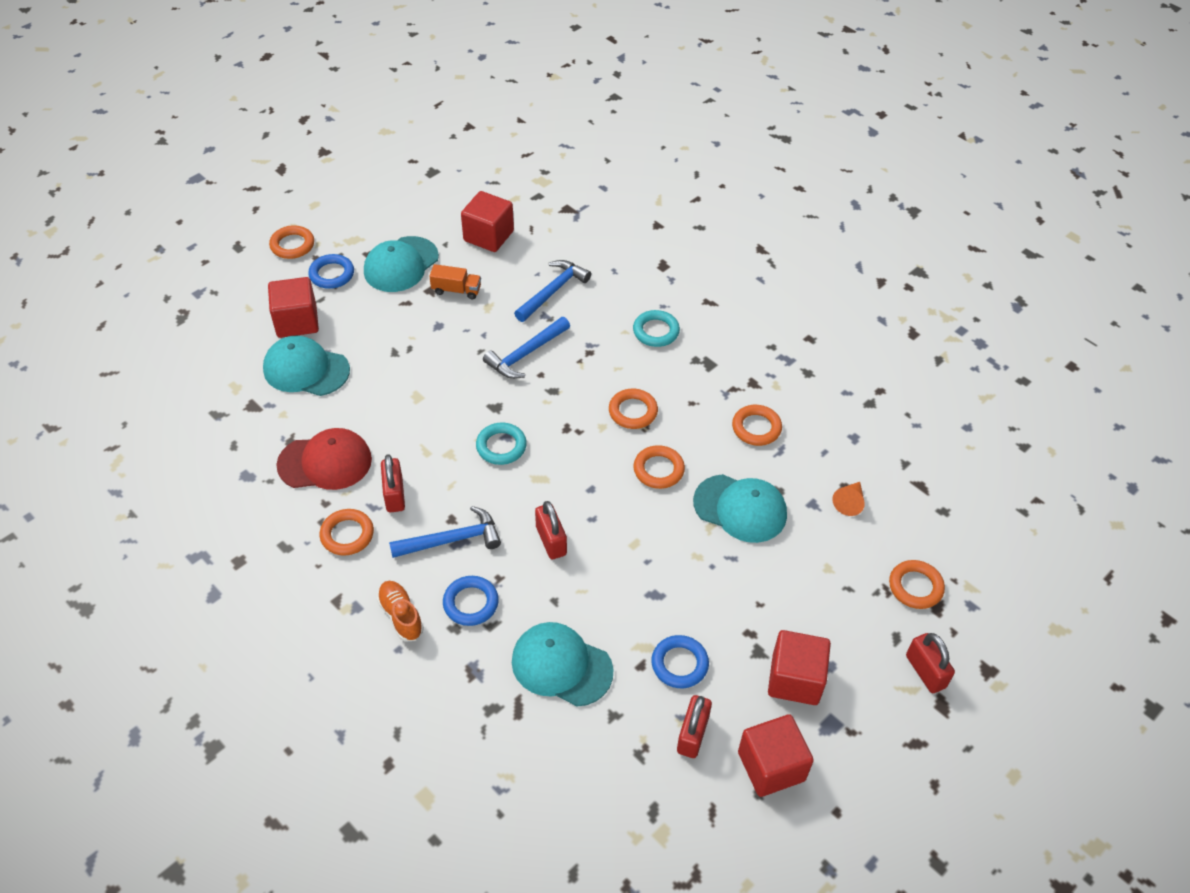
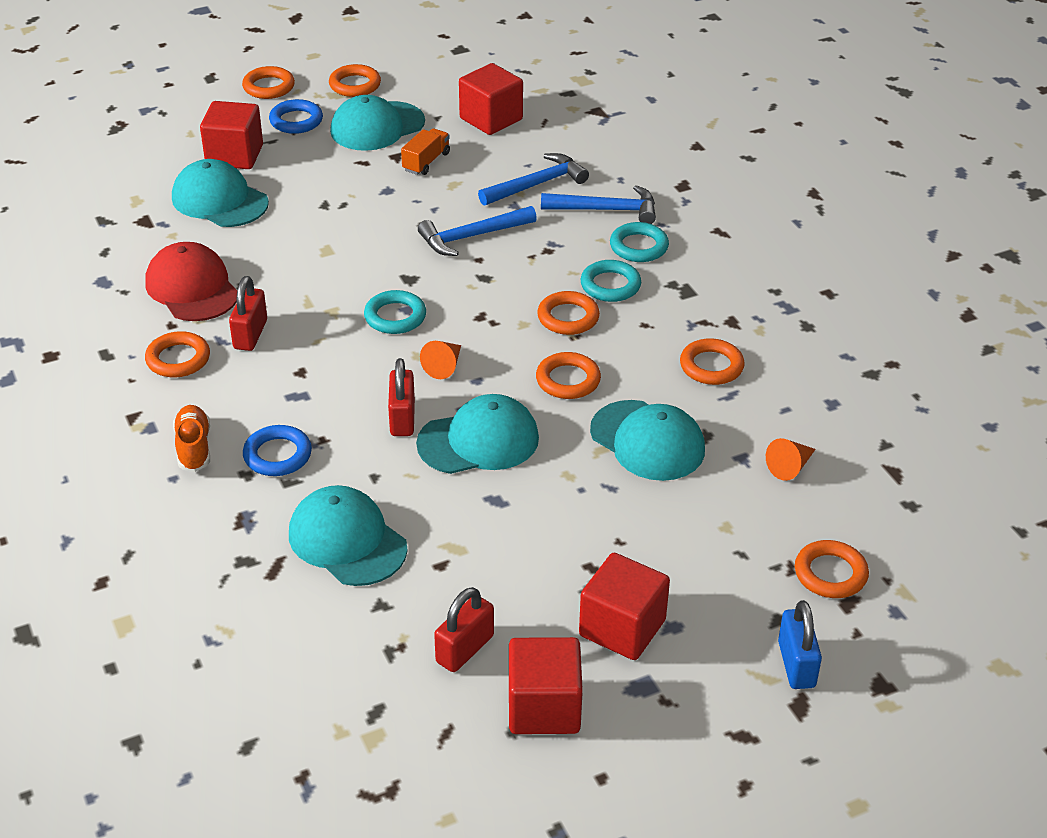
camera: 20 degrees right, 10 degrees down
(325, 462) = (192, 288): red cap -> red cap turned 135 degrees counterclockwise
(363, 227) = (355, 85): none -> orange ring
(452, 539) = (290, 391): blue hammer -> blue hammer (606, 210)
(456, 290) = (426, 162): orange truck -> orange truck turned 90 degrees counterclockwise
(560, 483) = (444, 366): none -> orange cone
(618, 544) = (478, 441): none -> turquoise cap
(651, 373) = (610, 285): none -> turquoise ring
(679, 664) = (488, 575): blue ring -> none
(925, 671) = (796, 664): red padlock -> blue padlock

